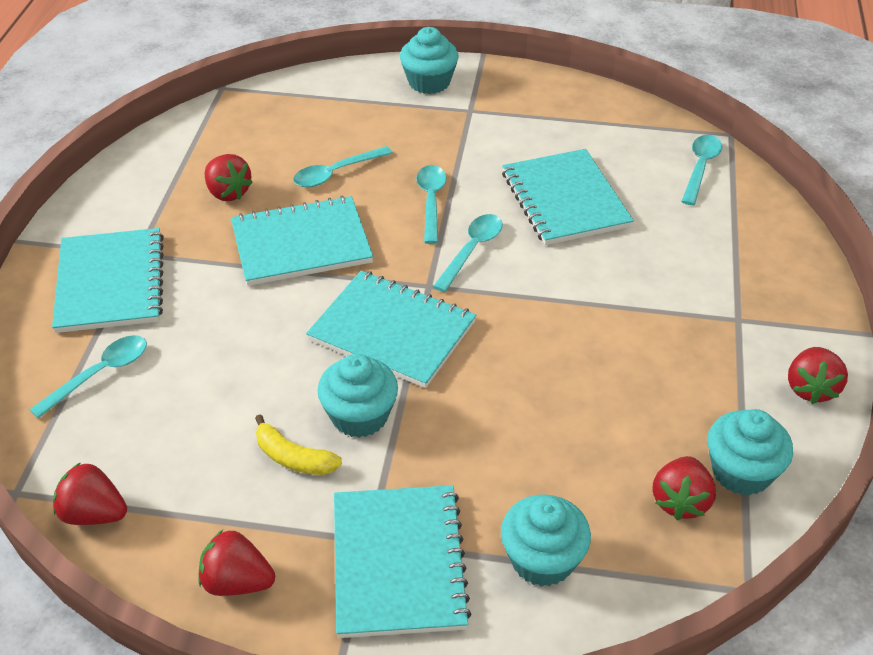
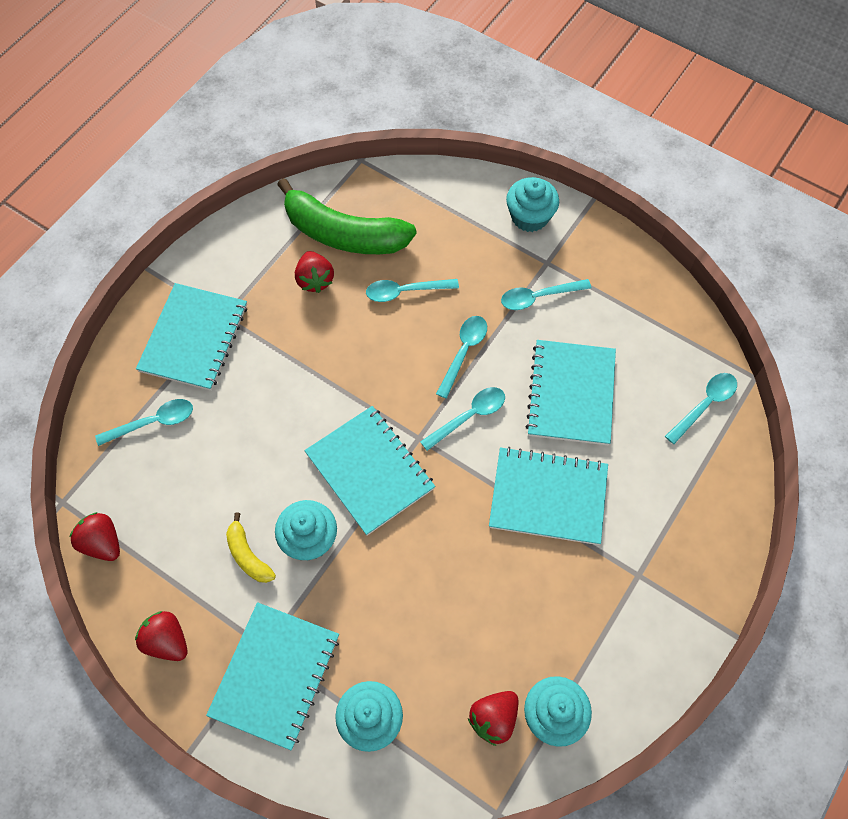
camera: 25 degrees right, 20 degrees up
(238, 148) = (344, 234): none -> green banana
(301, 243) = (345, 355): turquoise notebook -> turquoise notebook (548, 497)
(479, 137) = (538, 297): none -> turquoise spoon
(811, 388) = (654, 666): red strawberry -> none

